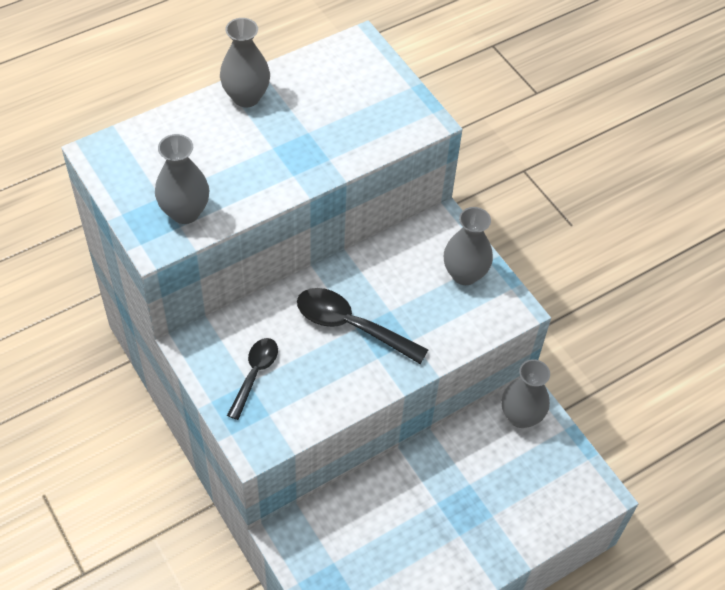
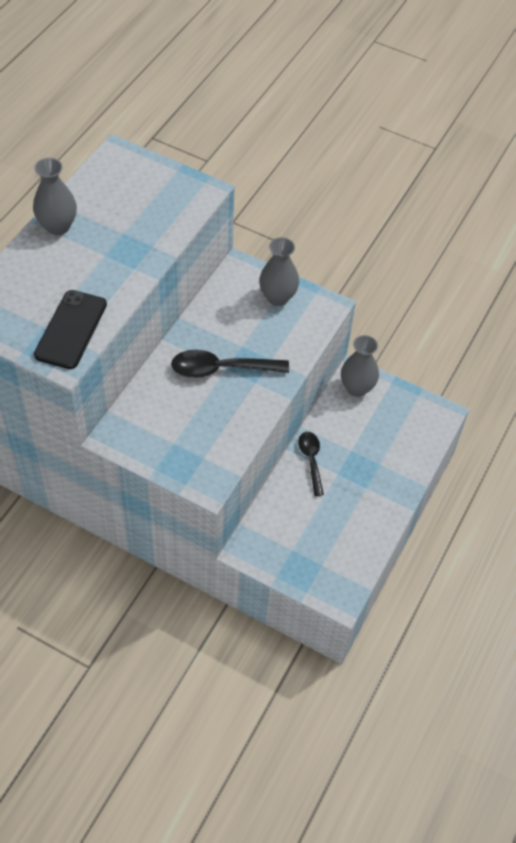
camera: 30 degrees left, 0 degrees up
(185, 212) = (71, 329): grey vase -> black phone
(255, 374) = (174, 435): black spoon -> black spoon (311, 460)

